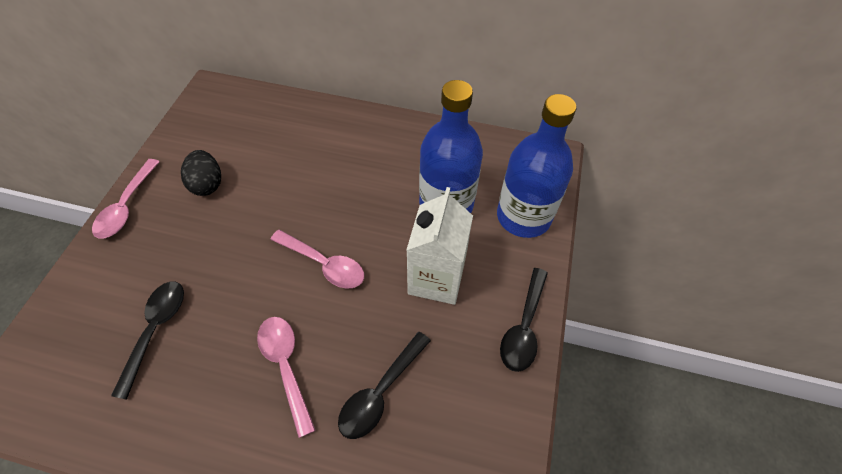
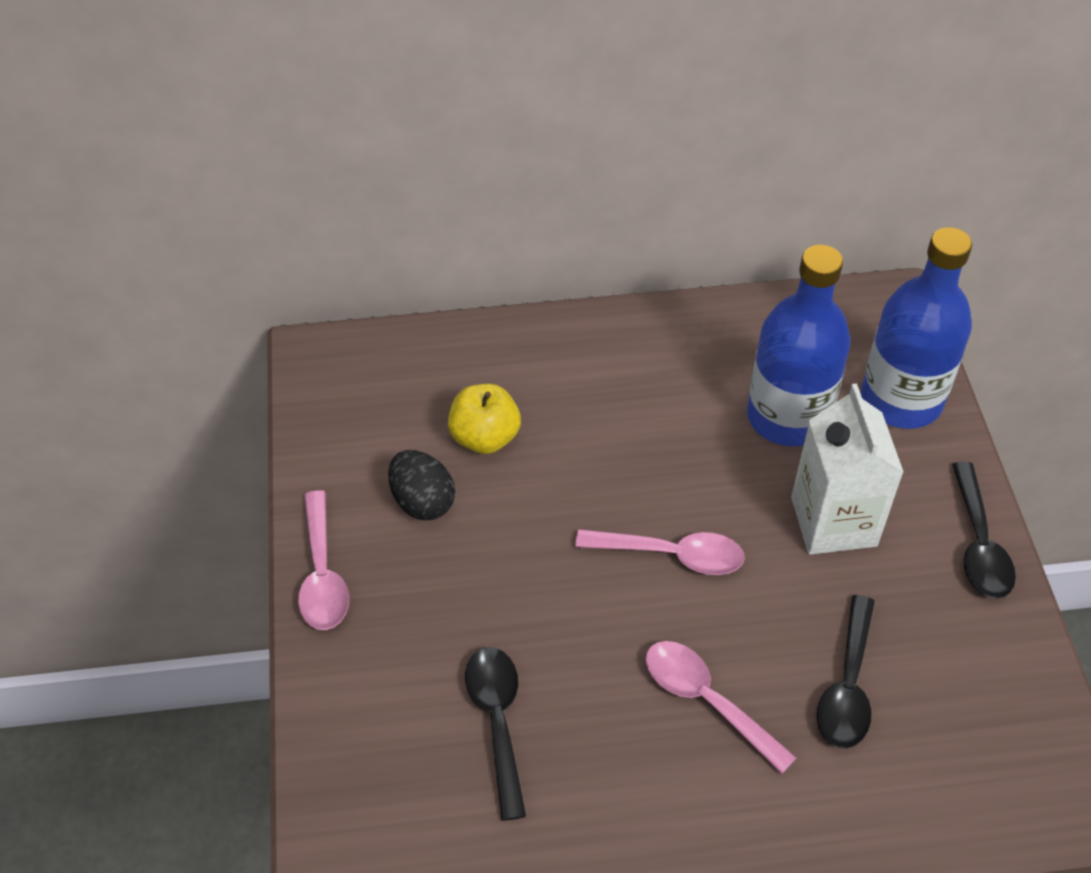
camera: 20 degrees left, 5 degrees down
(265, 160) = (485, 437): none -> yellow apple

